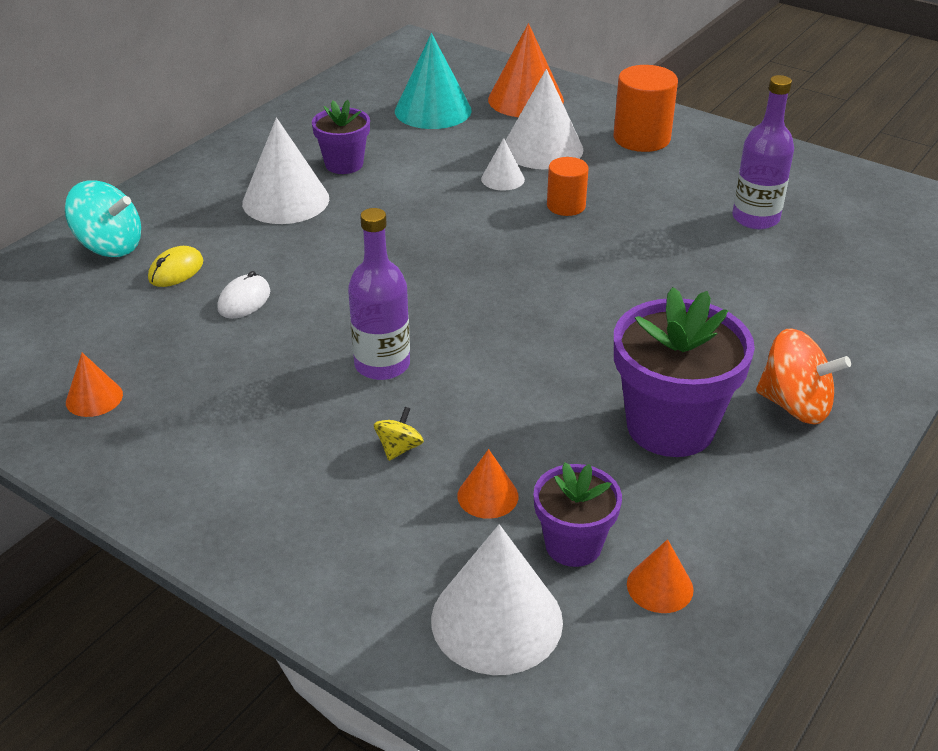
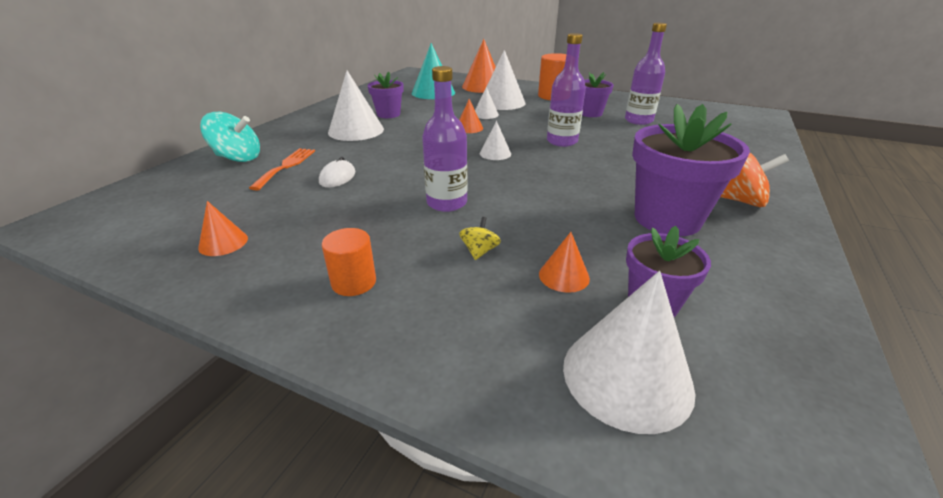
camera: 10 degrees left, 5 degrees down
(176, 270) = (286, 166): yellow mouse -> orange fork
(484, 274) = (495, 153): none -> white cone
(566, 206) = (528, 122): orange cylinder -> orange cylinder (354, 282)
(599, 257) = (562, 141): none -> purple bottle
(660, 586) = (744, 327): orange cone -> orange cone (469, 128)
(682, 192) = (590, 113): none -> purple flower pot

